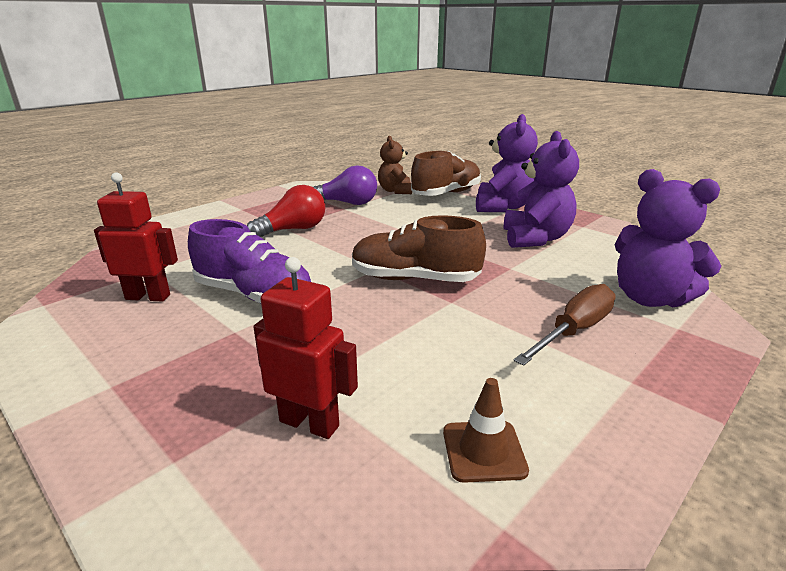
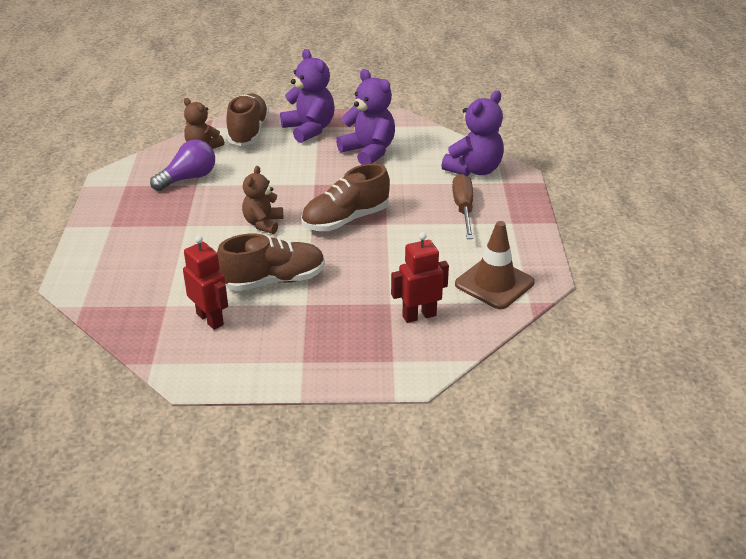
camera: 45 degrees left, 10 degrees up
(148, 297) = (210, 319): red robot -> red robot turned 90 degrees clockwise
(254, 295) = (273, 280): purple shoe -> brown shoe
(293, 230) = (197, 223): red light bulb -> none
(338, 250) = (263, 223): none -> brown teddy bear
(483, 451) = (494, 283): brown traffic cone -> brown traffic cone, size x1.67
(649, 298) = (474, 170): purple teddy bear -> purple teddy bear turned 45 degrees counterclockwise

